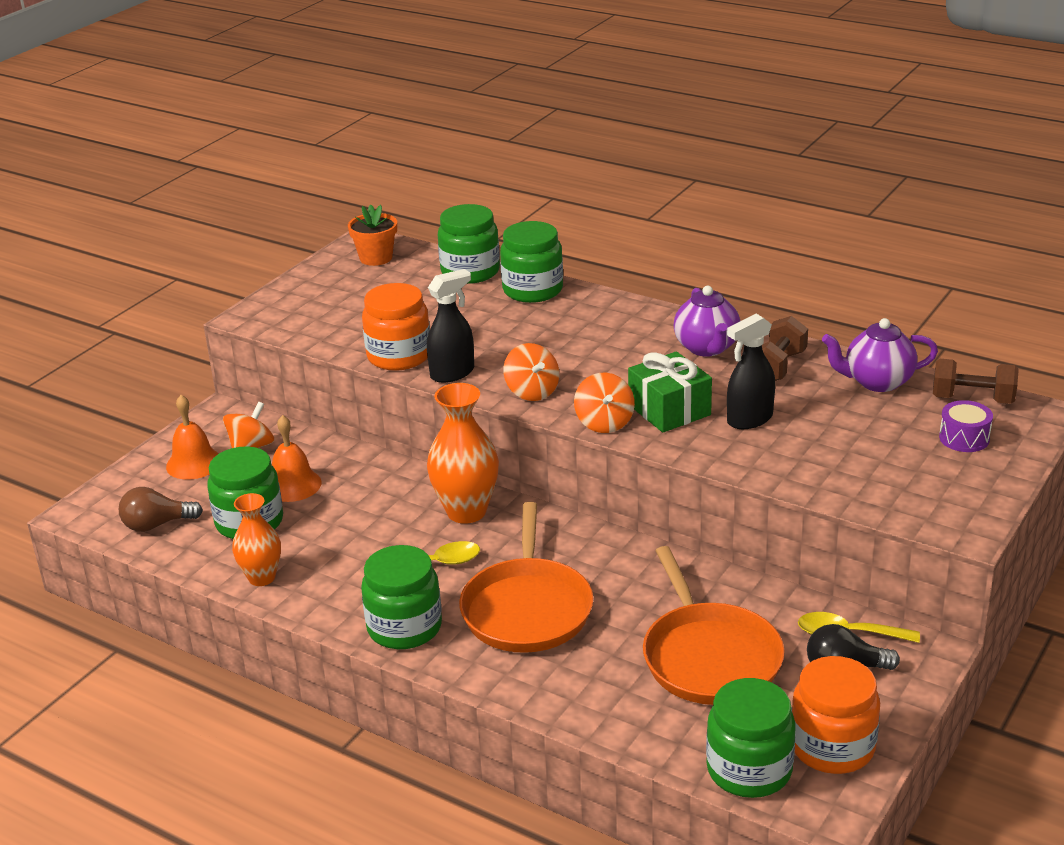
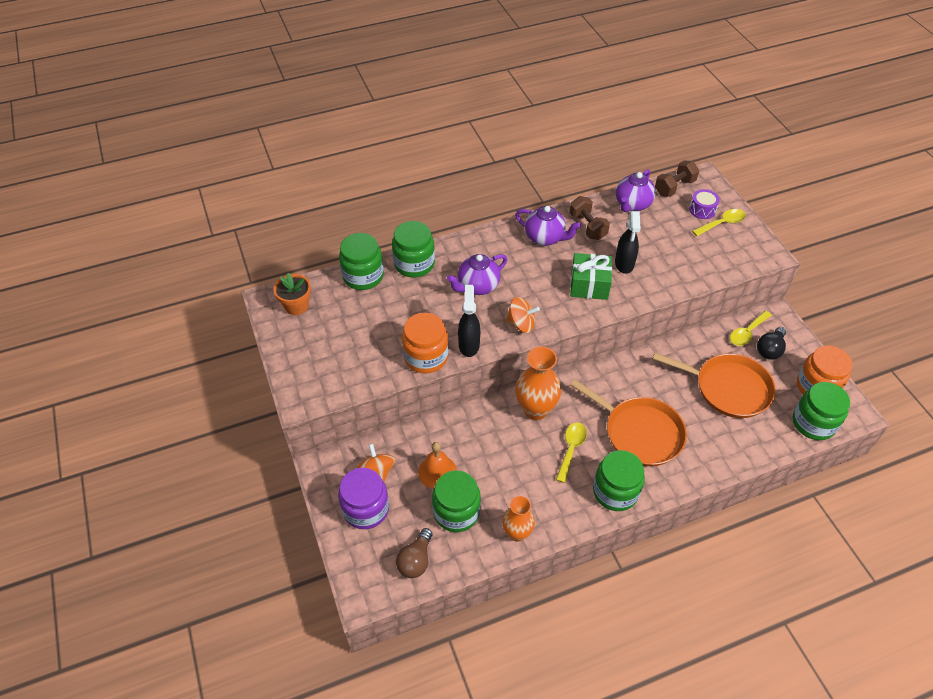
camera: 55 degrees left, 20 degrees up
(194, 463) = (366, 509): orange bell -> purple jar
(554, 340) = (477, 286): none -> purple teapot
(604, 423) = (578, 315): orange spinning top -> none
(963, 465) = (722, 223): none -> yellow spoon

